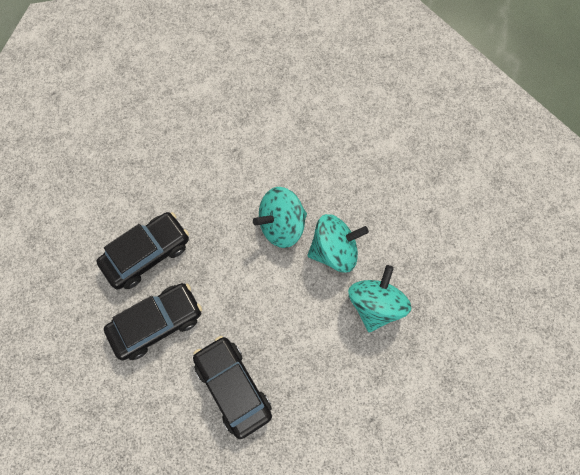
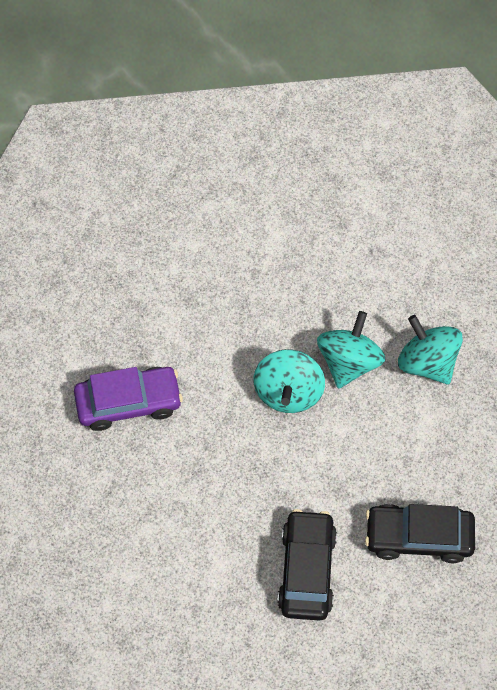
camera: 55 degrees left, 5 degrees down
(147, 254) = (226, 537): black car -> none
(203, 133) = (129, 402): none -> purple car

